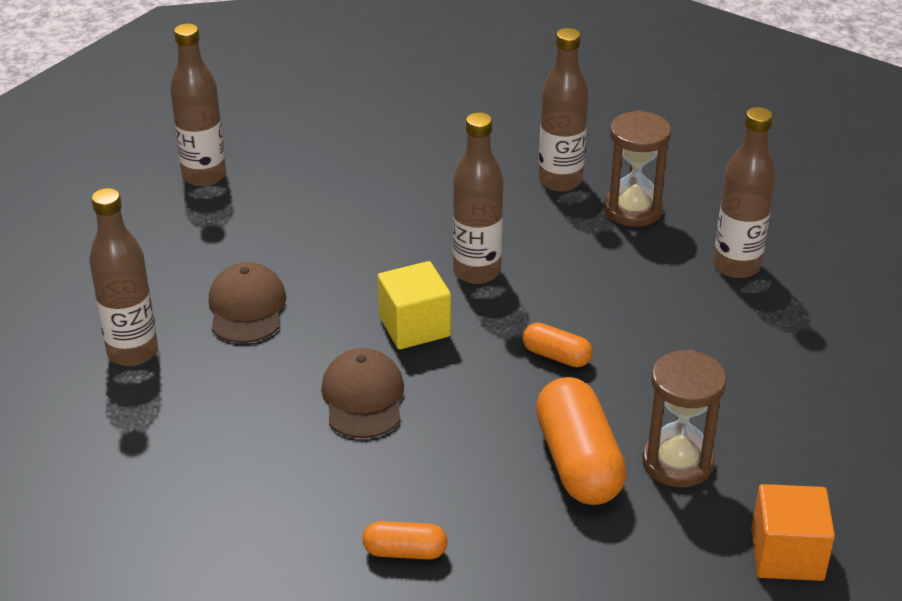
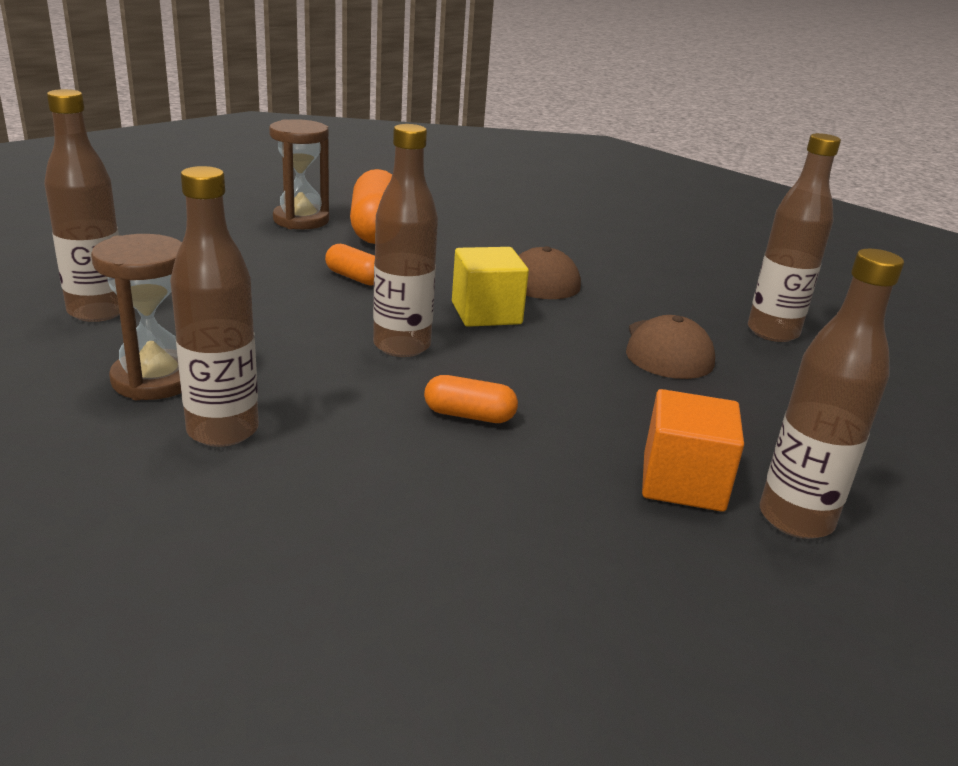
camera: 175 degrees left, 10 degrees down
(405, 551) = (517, 216): orange capsule -> orange capsule (469, 415)
(787, 555) = (266, 186): orange cube -> orange cube (683, 482)

